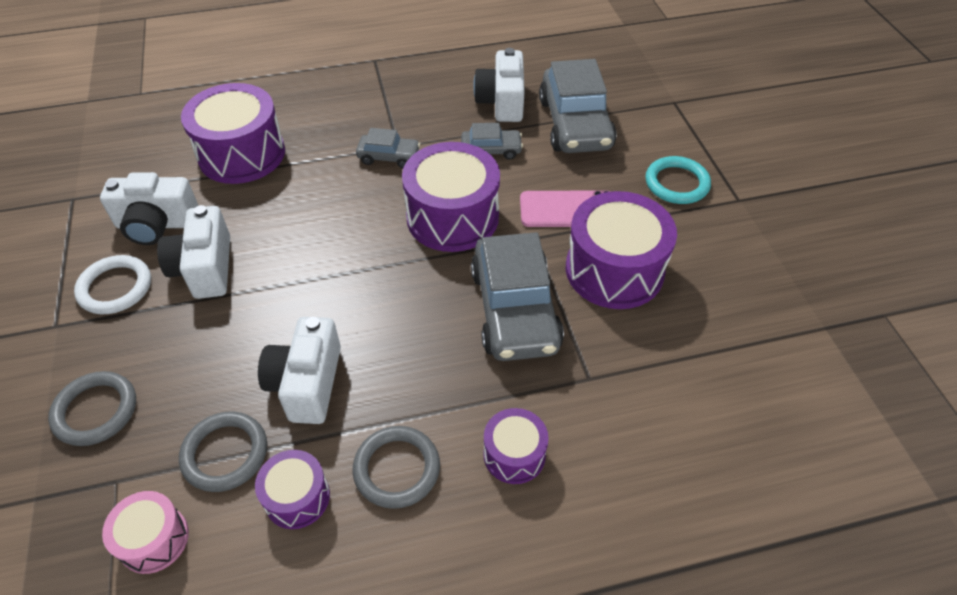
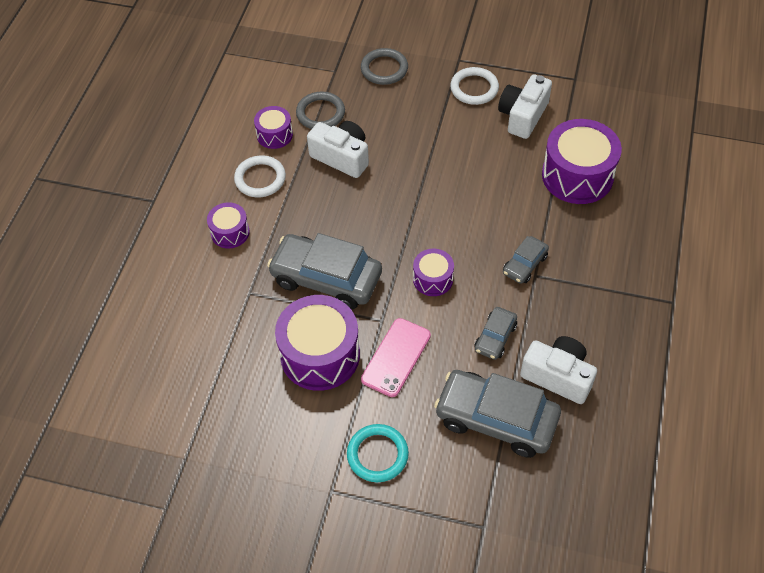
camera: 120 degrees right, 5 degrees up
(154, 539) = (292, 79): pink drum -> none
(205, 268) = (465, 132): white camera -> none
(397, 469) = (260, 179): grey ring -> white ring
(452, 217) = (433, 279): purple drum -> purple drum, size x0.53

